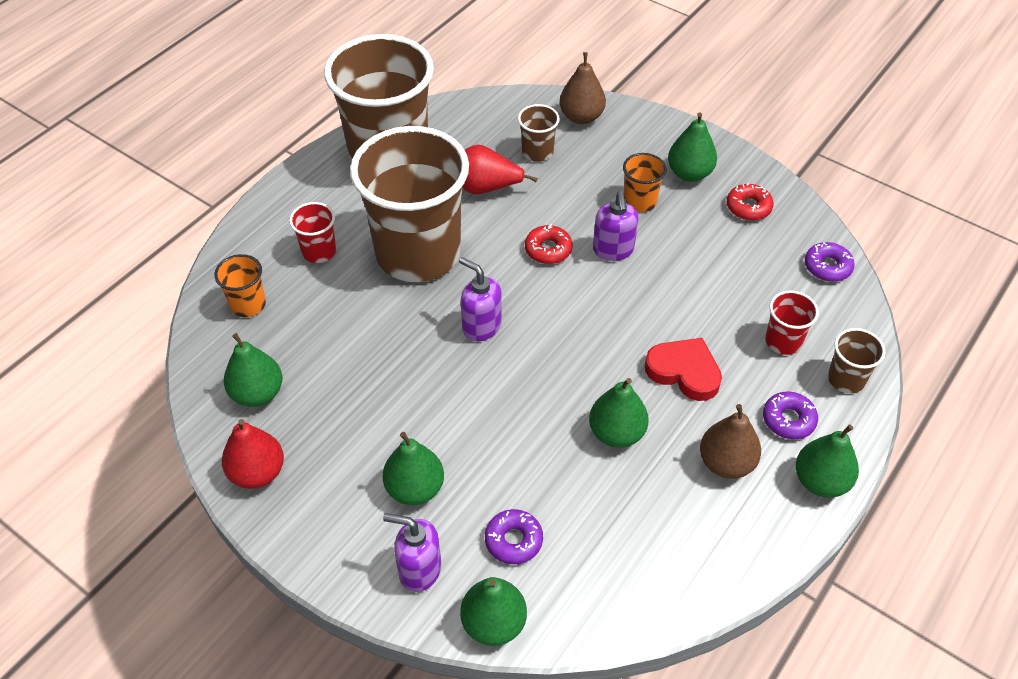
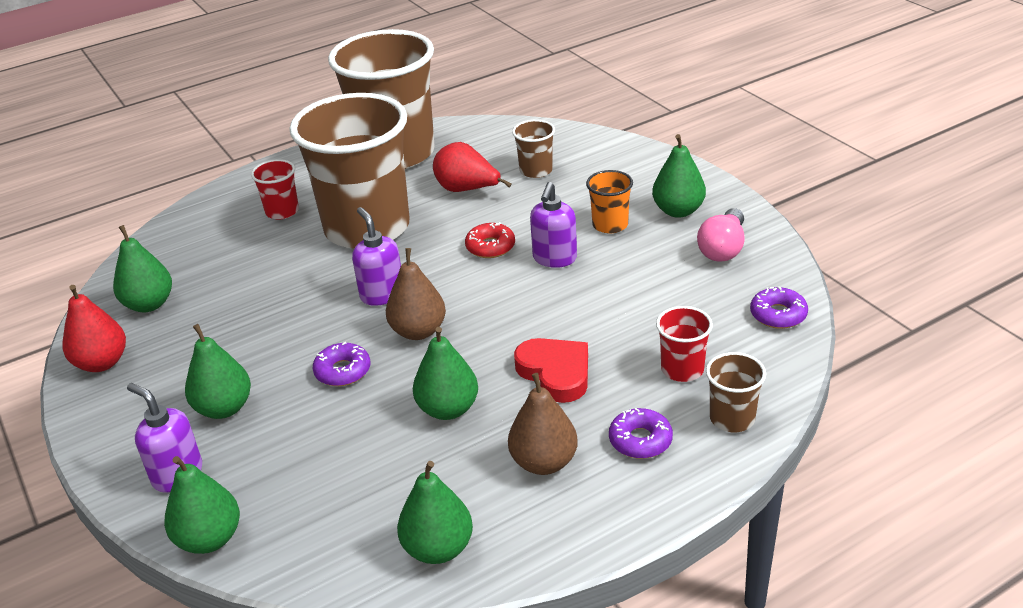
camera: 25 degrees right, 15 degrees down
(248, 304) = (193, 238): orange cup -> none
(513, 540) = (281, 474): purple donut -> purple donut (343, 371)
(581, 117) = (599, 150): brown pear -> brown pear (418, 331)
(748, 207) = (723, 248): red donut -> pink light bulb
(820, 481) = (638, 505): green pear -> green pear (438, 549)

